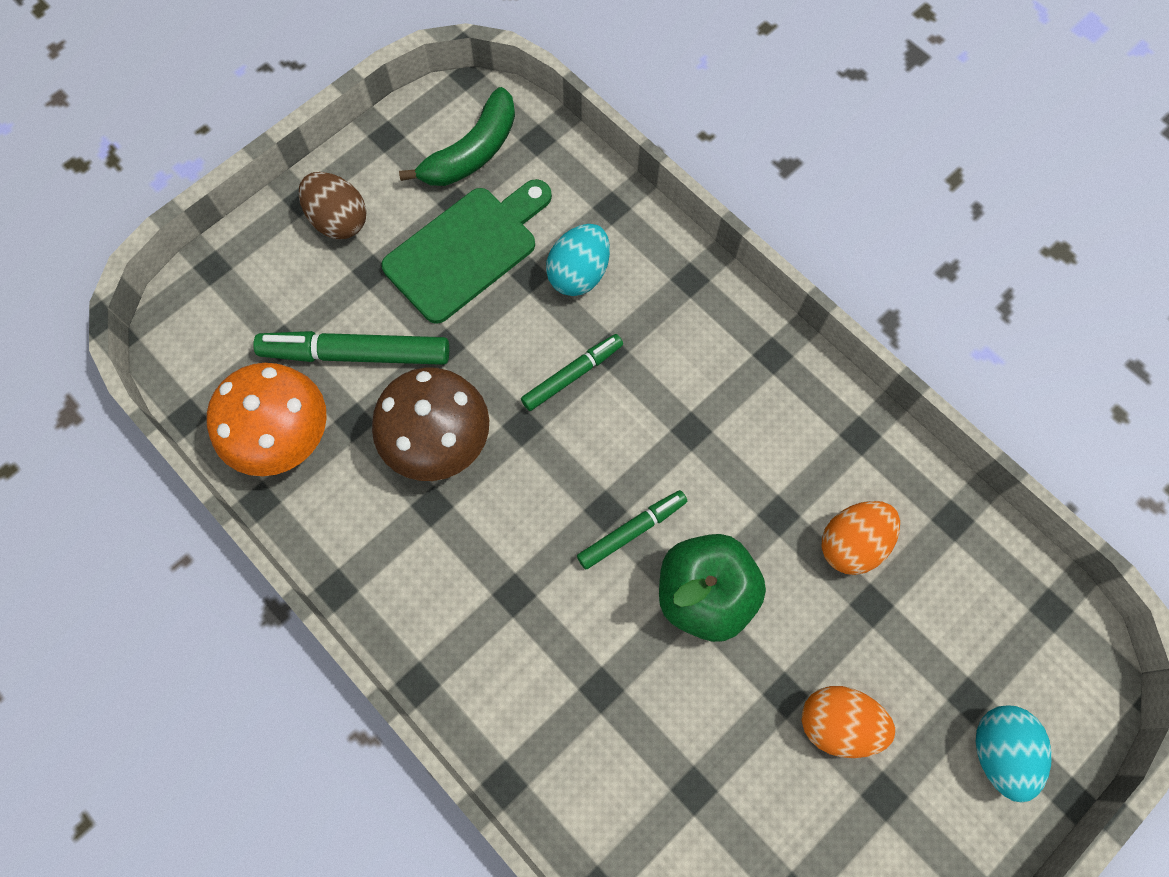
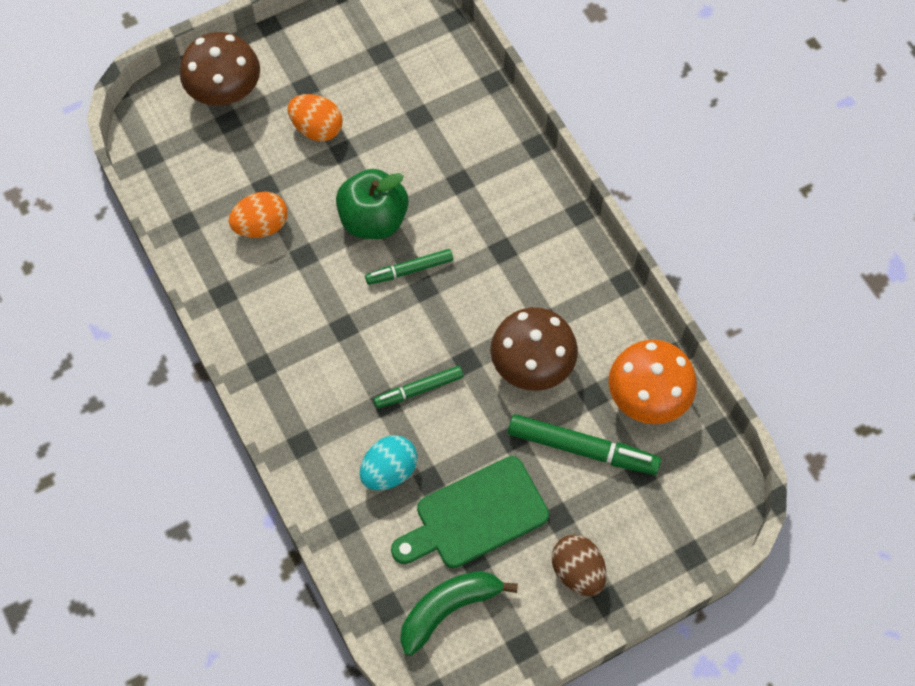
camera: 165 degrees left, 5 degrees down
(999, 751) = (225, 91): turquoise egg -> brown mushroom

